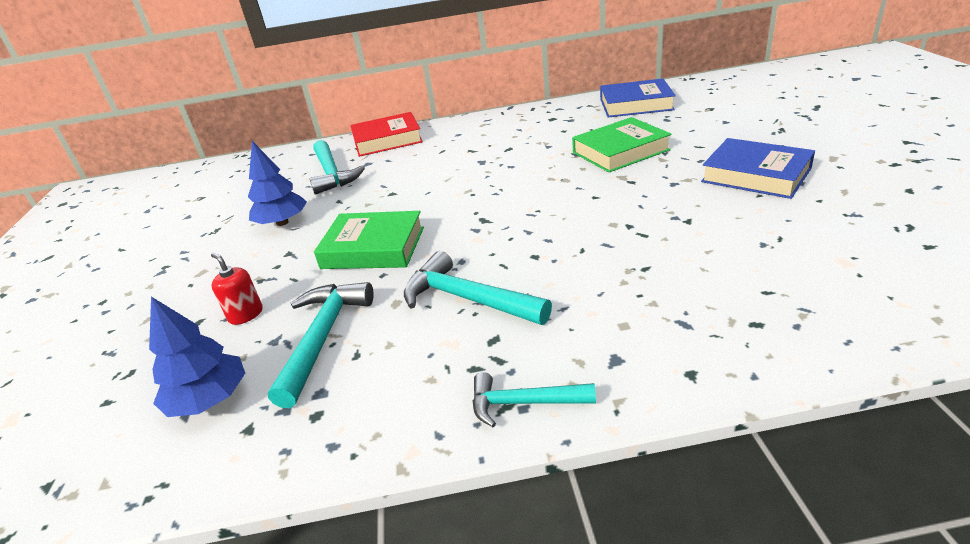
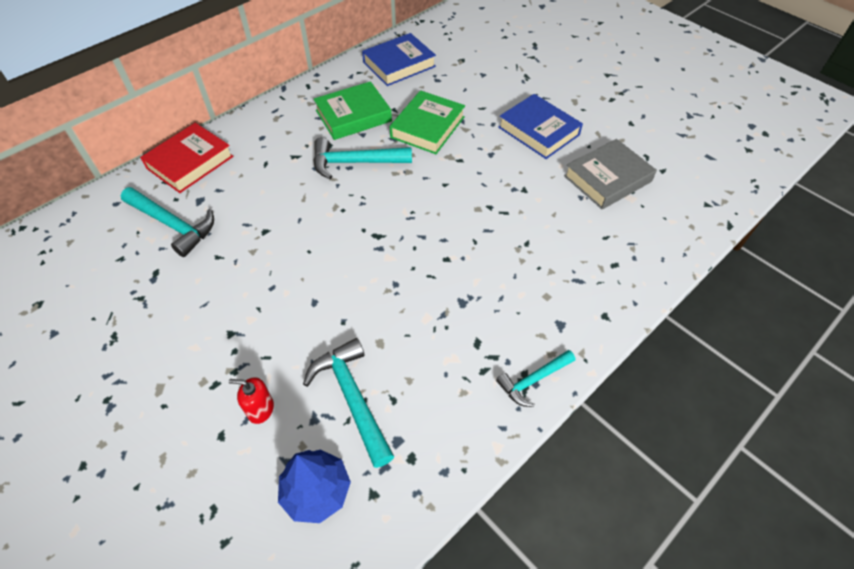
camera: 40 degrees left, 20 degrees up
(282, 222) = (184, 302): blue tree -> none
(373, 248) = (308, 297): green book -> green book (353, 116)
(467, 299) = (430, 317): turquoise hammer -> turquoise hammer (355, 162)
(755, 175) = (538, 131): blue book -> blue book turned 45 degrees clockwise
(822, 235) = (607, 179): none -> grey book

